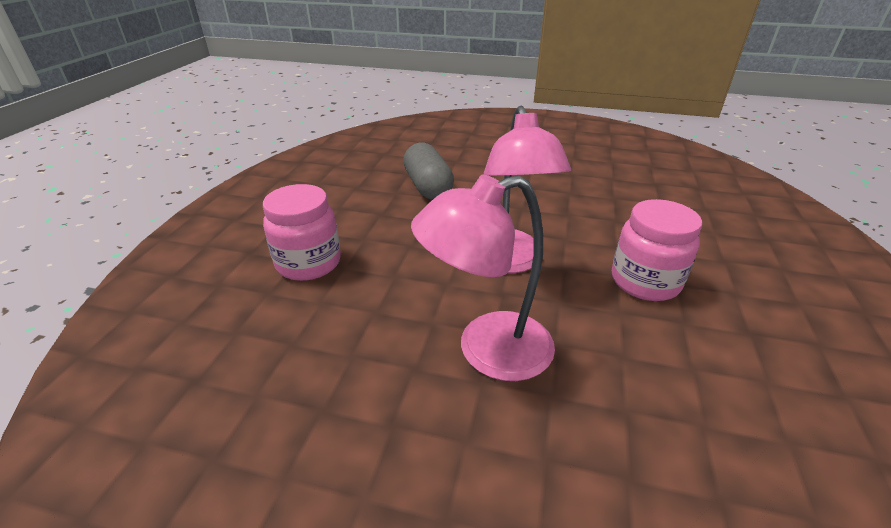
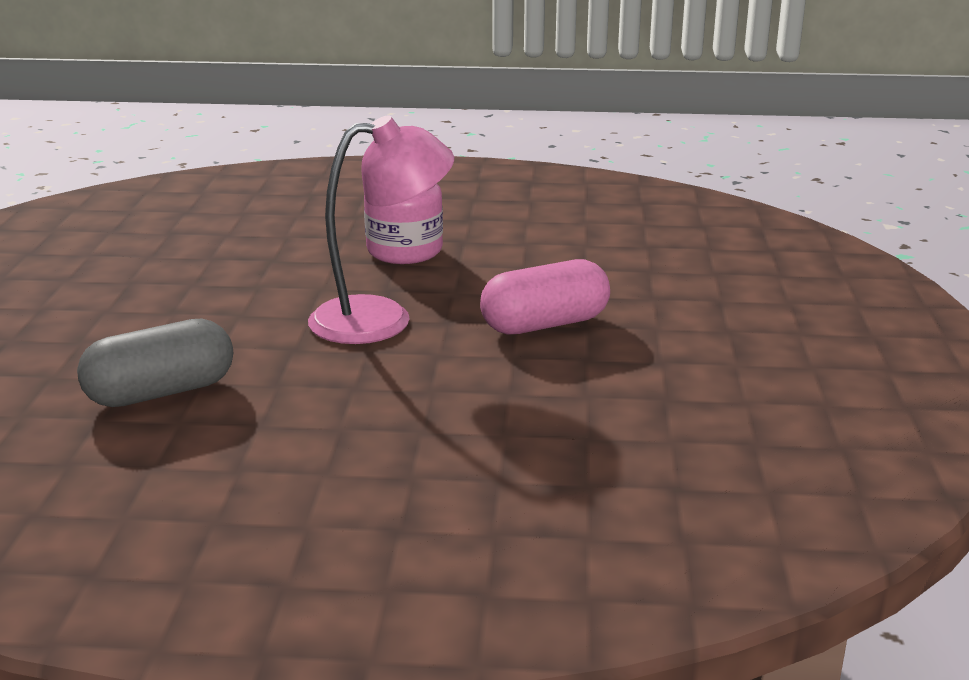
camera: 100 degrees left, 10 degrees down
(308, 263) = (419, 462): pink jar -> none
(487, 350) = (544, 324): pink lamp -> pink capsule

